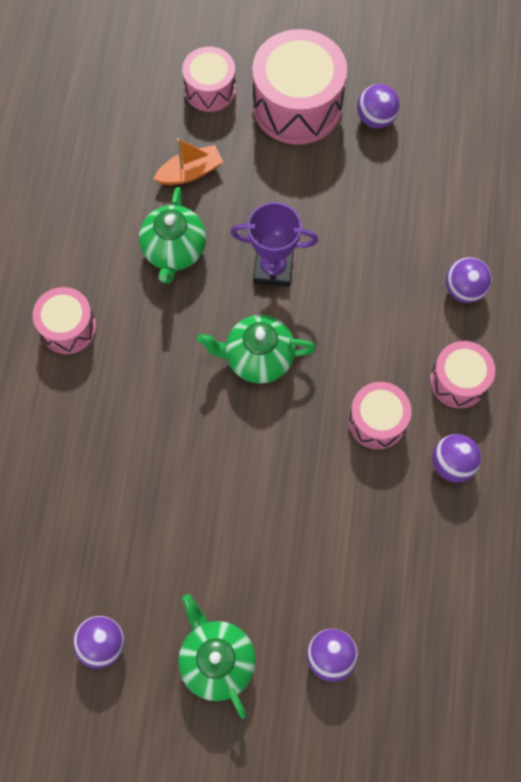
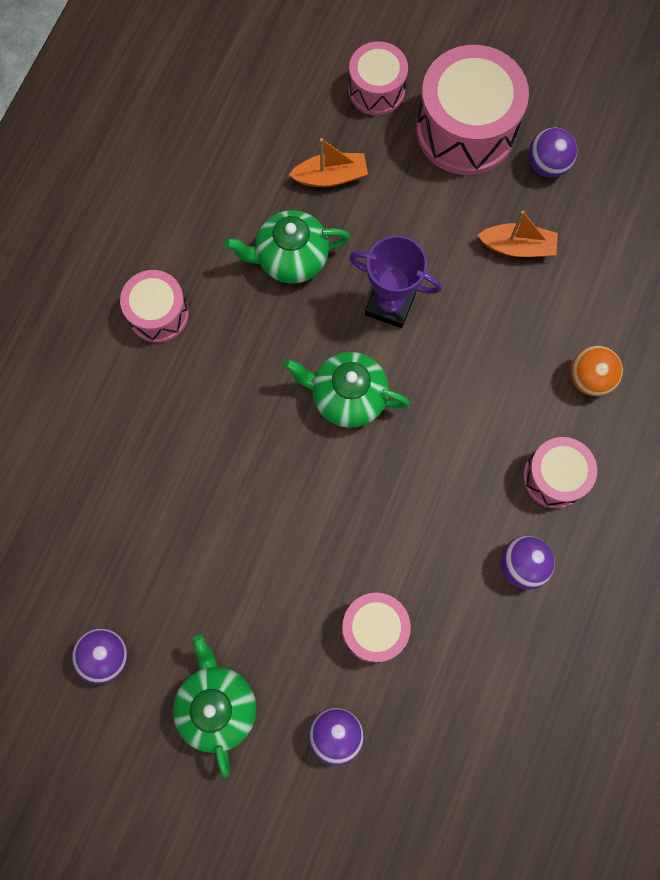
camera: 15 degrees right, 5 degrees up
(174, 251) = (290, 258): green teapot -> green teapot turned 60 degrees clockwise
(370, 193) = (517, 247): none -> orange boat
(377, 421) = (454, 498): pink drum -> pink drum (374, 629)
(464, 289) = (589, 378): purple ball -> orange ball

